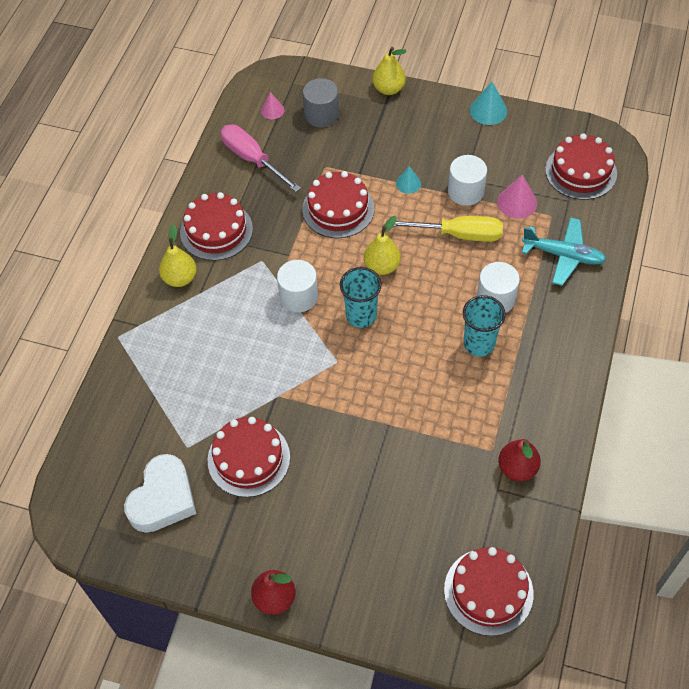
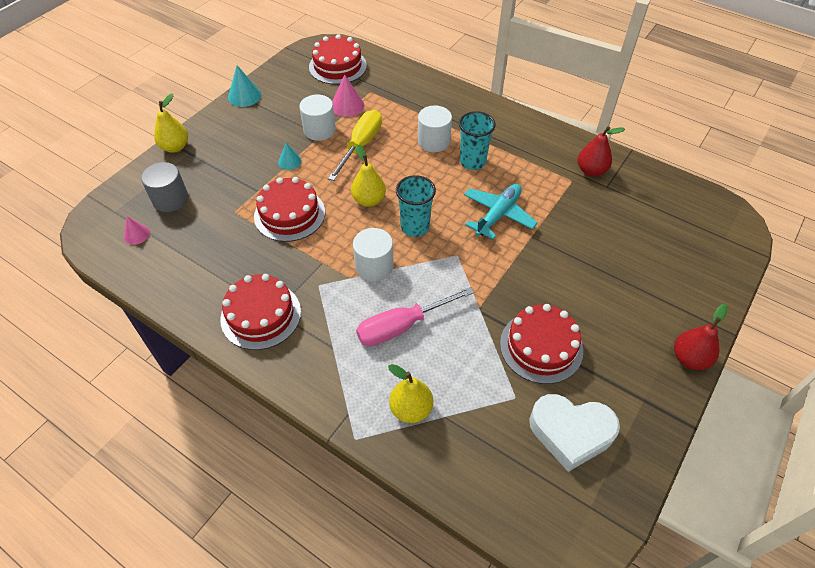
camera: 75 degrees left, 5 degrees down
(163, 499) = (570, 433): white heart -> white heart turned 150 degrees clockwise
(180, 278) = (305, 361): yellow pear -> yellow pear (411, 409)
(252, 159) = (188, 264): pink screwdriver -> pink screwdriver (402, 326)
(488, 591) = (694, 214): red cake -> none
(563, 255) = (410, 96): turquoise plane -> turquoise plane (498, 215)

